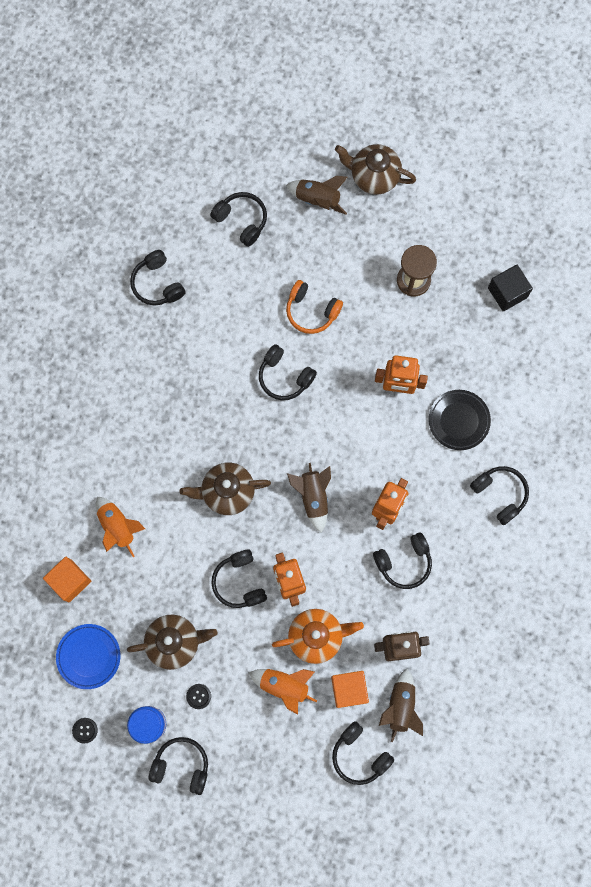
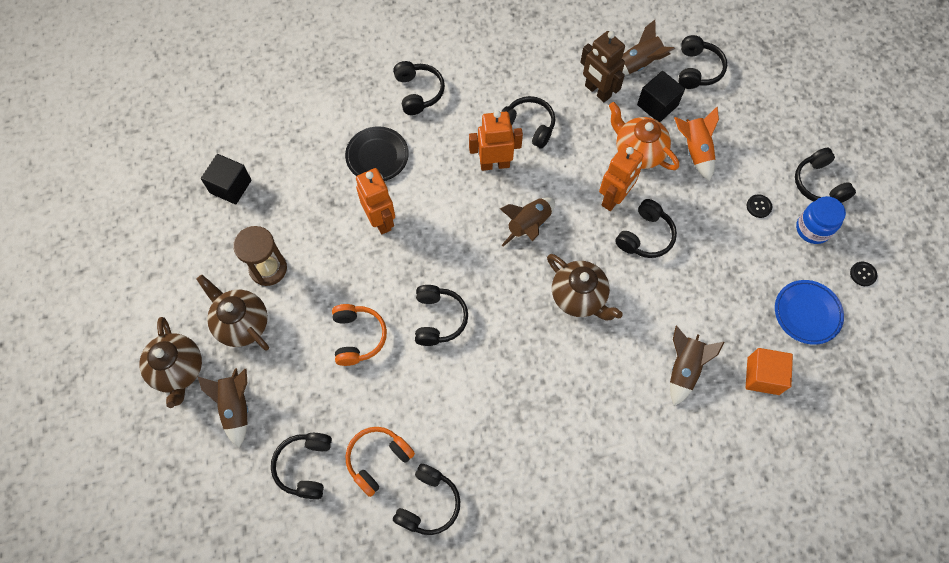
camera: 125 degrees left, 10 degrees down
(118, 527) = (684, 368): orange rocket -> brown rocket
(174, 642) = (735, 253): brown teapot -> brown teapot (242, 323)
(211, 270) = (378, 460): none -> orange headphones
(349, 689) = (657, 105): orange cube -> black cube
(500, 494) = (418, 92): black headphones -> black headphones turned 150 degrees clockwise

